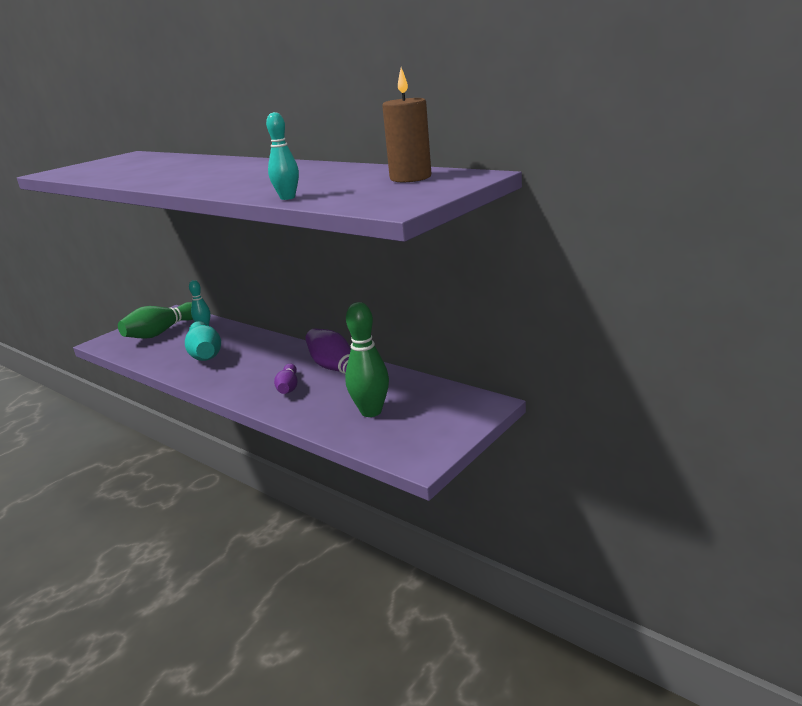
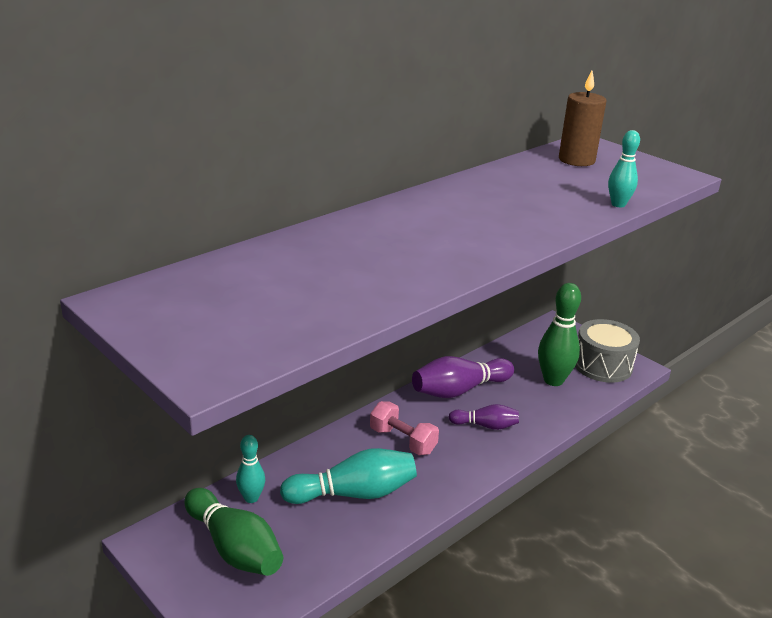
camera: 85 degrees left, 5 degrees up
(264, 359) = (402, 441): none -> pink dumbbell
(413, 438) = (602, 365): none -> grey drum

